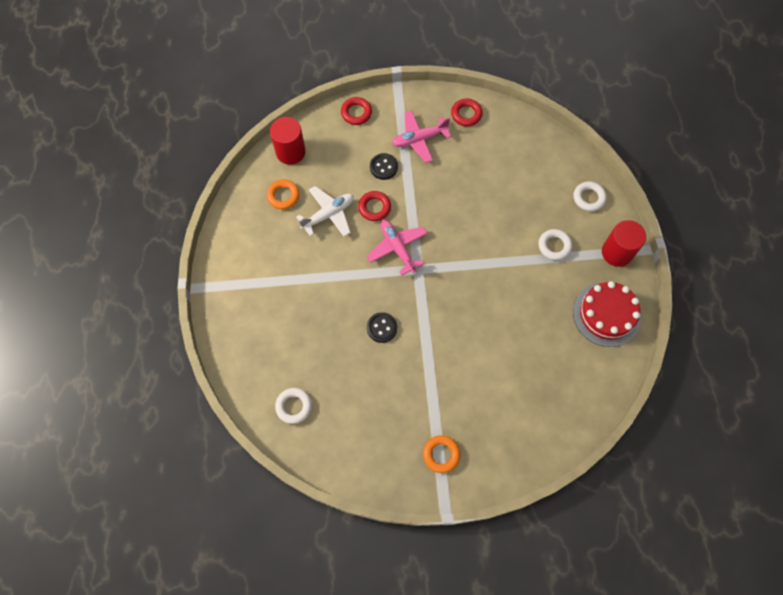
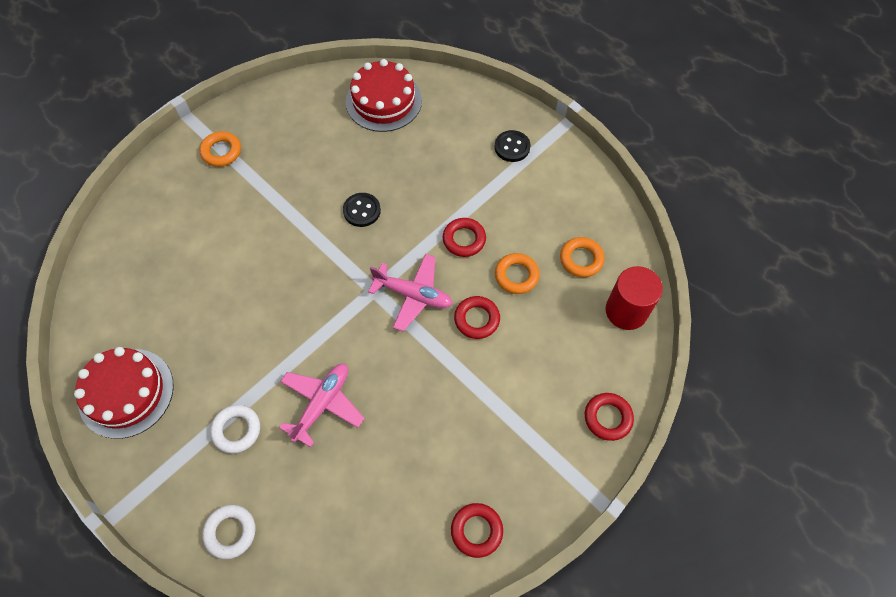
camera: 140 degrees right, 5 degrees down
(294, 406) = (383, 101): white ring -> red cake
(328, 214) = (516, 275): white plane -> orange ring
(337, 259) = (464, 239): none -> red ring
(383, 167) = (511, 374): black button -> black button (512, 147)
(419, 139) = (503, 443): pink plane -> pink plane (322, 404)
(617, 252) = (152, 481): red cylinder -> none

